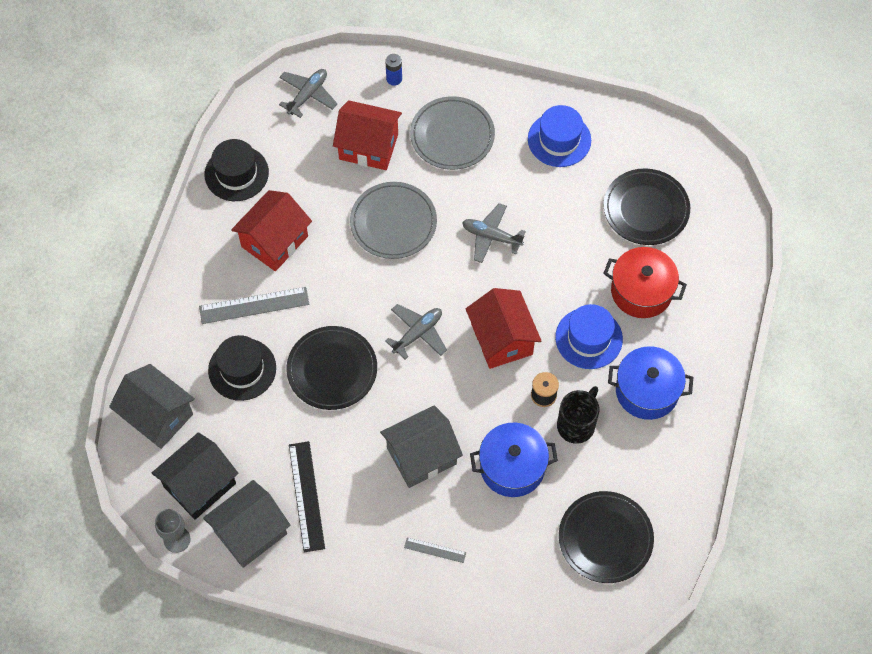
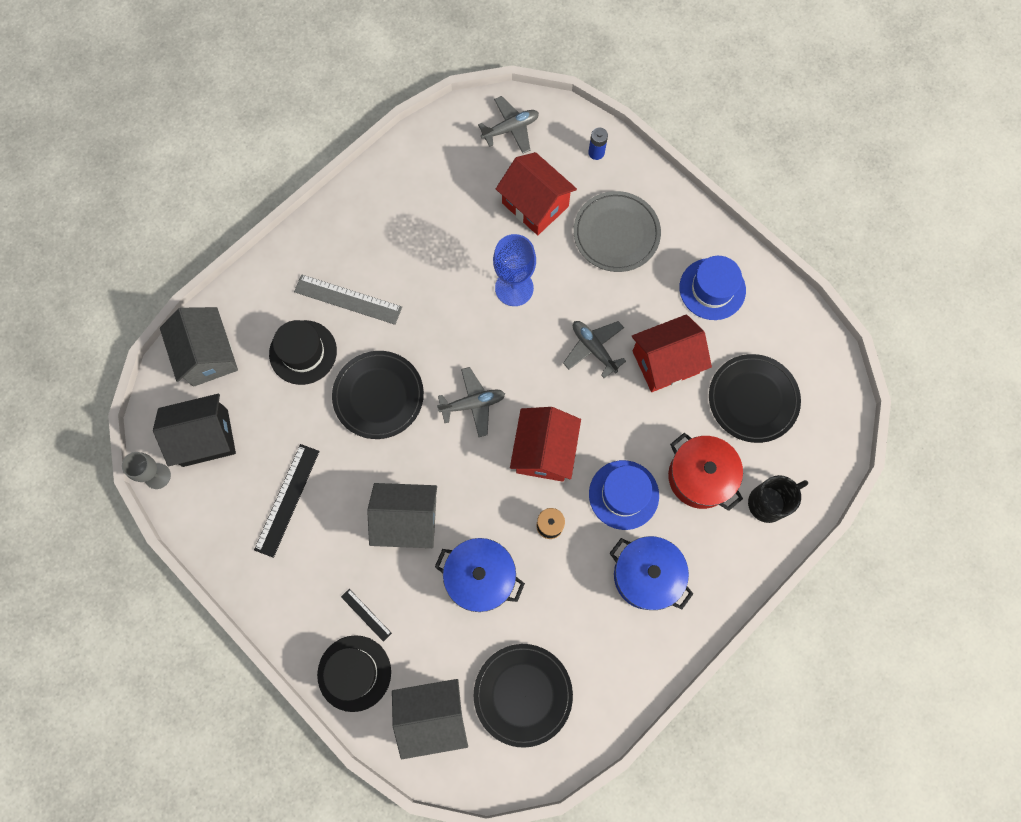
camera: 30 degrees right, 10 degrees up
(236, 173) = (405, 169): black hat -> black hat (354, 673)
(250, 532) = (221, 505): grey house -> grey house (432, 716)
(274, 241) = (400, 250): red house -> red house (665, 362)
(393, 222) = (514, 288): grey plate -> blue goblet
(435, 550) = (366, 615): grey ruler -> black ruler
(576, 424) = (562, 571): black mug -> black mug (768, 502)

